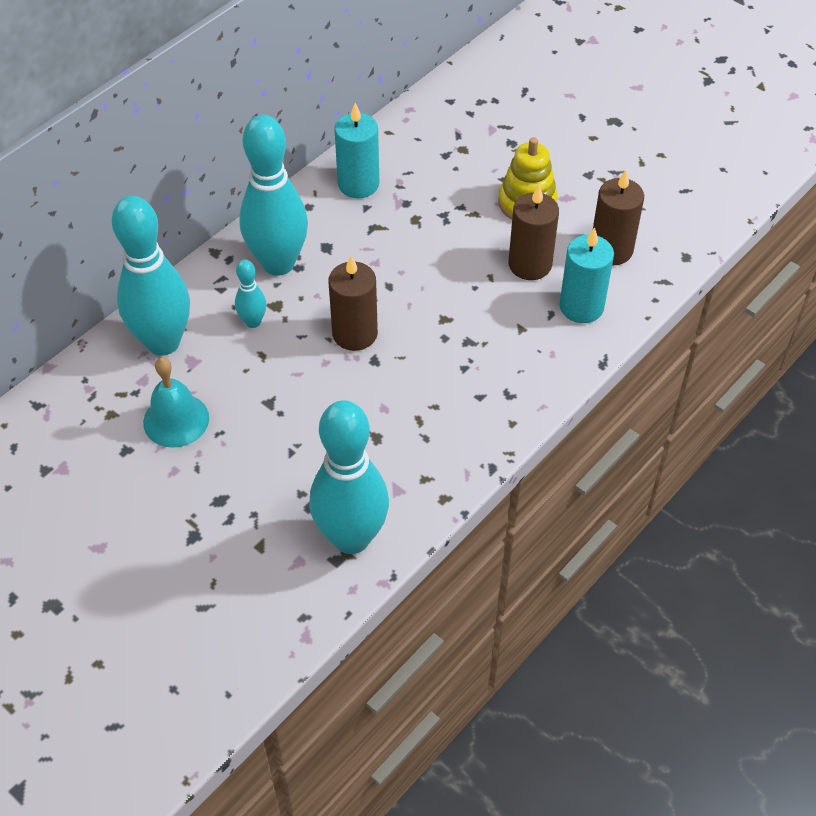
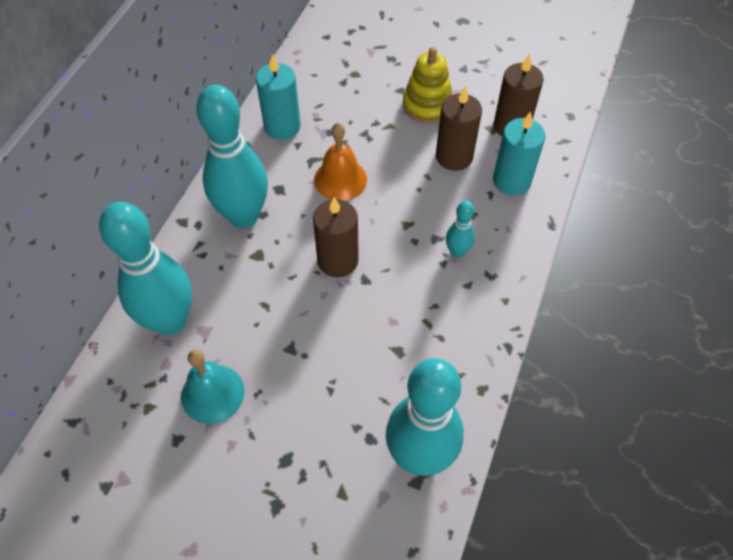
camera: 20 degrees left, 5 degrees up
(253, 322) = (244, 276): turquoise bowling pin -> turquoise bowling pin (457, 252)
(395, 254) = (340, 179): none -> orange bell

